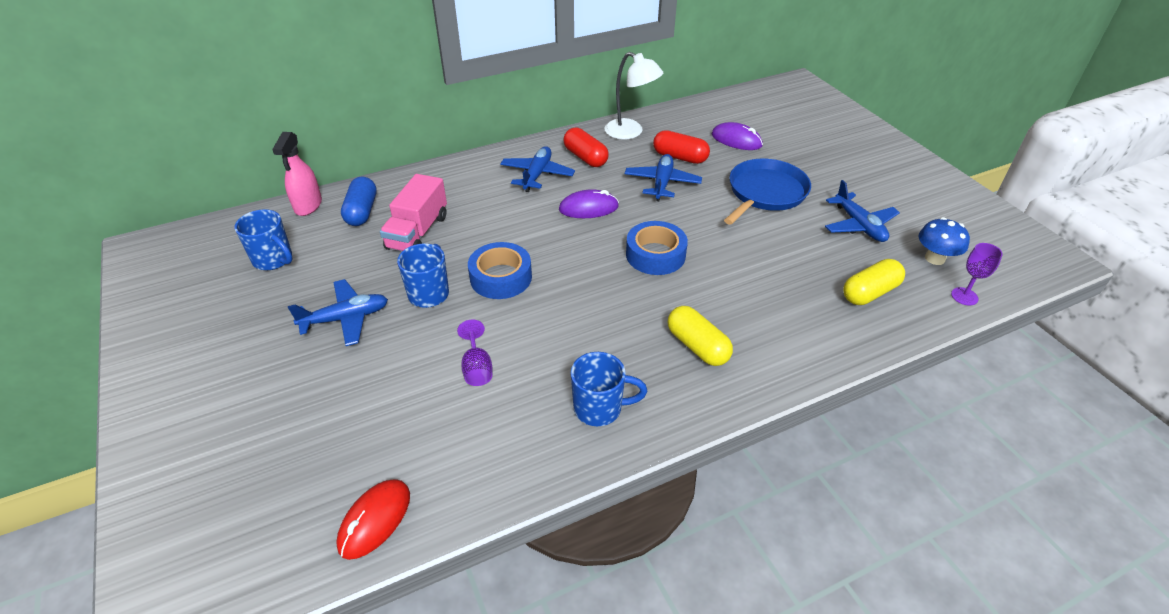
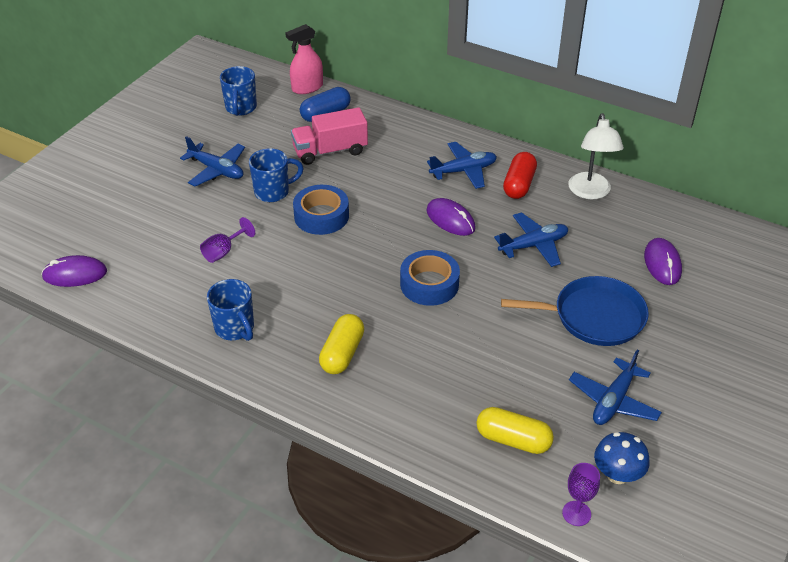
camera: 55 degrees right, 0 degrees up
(375, 520) = (75, 274): red mouse -> purple mouse
(680, 157) = (587, 239): red capsule -> none

